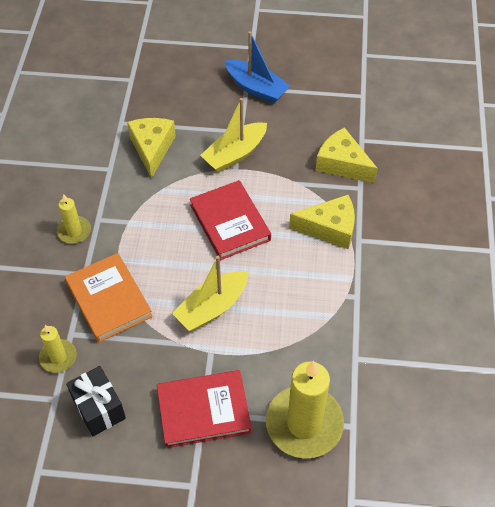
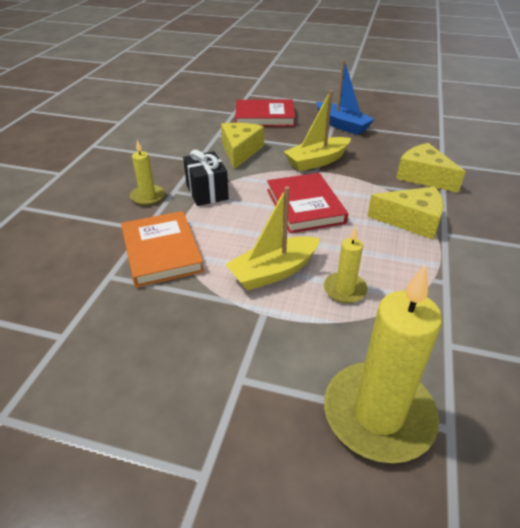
camera: 10 degrees right, 15 degrees down
(58, 357) = (85, 295): yellow candle -> yellow candle (344, 289)
(99, 408) = (110, 354): black gift -> black gift (207, 192)
(203, 411) = (241, 377): red book -> red book (264, 117)

